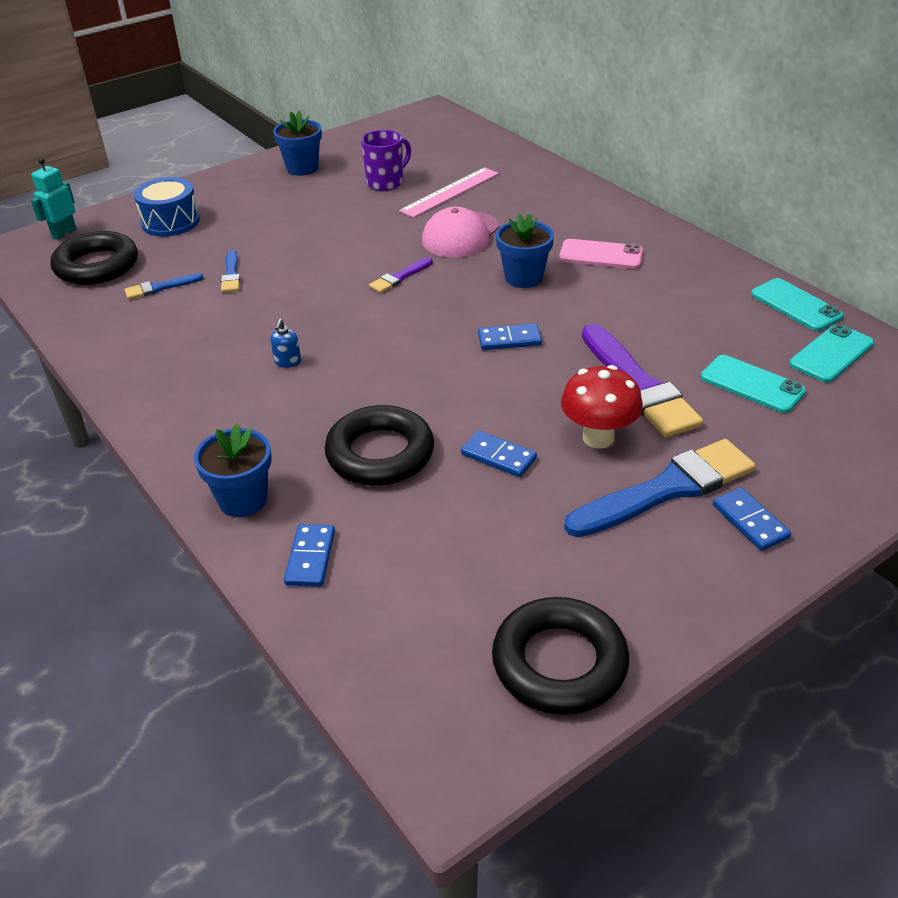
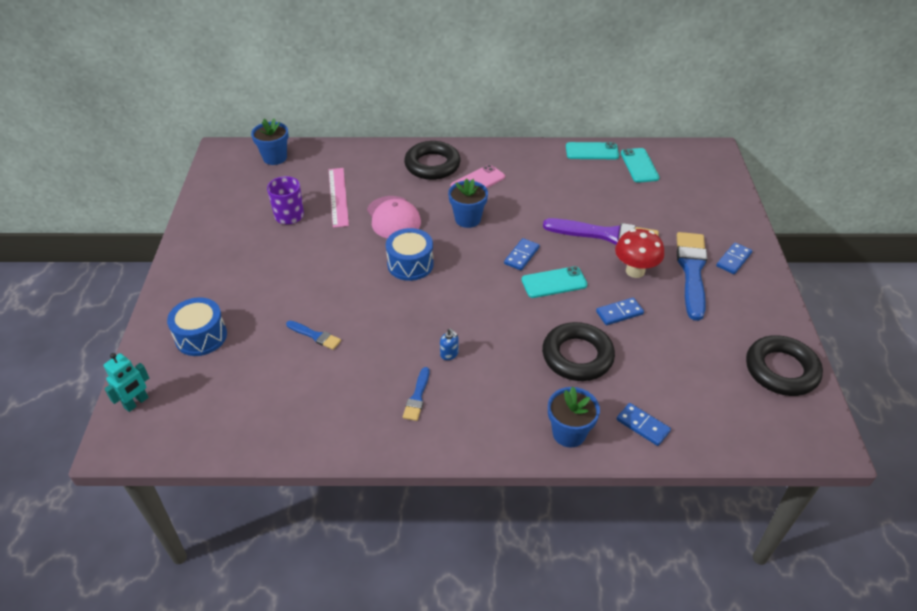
camera: 55 degrees left, 5 degrees up
(64, 233) = (136, 403): turquoise robot -> turquoise robot turned 120 degrees counterclockwise
(97, 266) = (214, 401): black ring -> black ring (432, 165)
(160, 287) = (289, 378): blue brush -> blue brush (417, 396)
(302, 168) = (216, 241): blue flower pot -> blue flower pot (275, 158)
(400, 277) = (410, 264): purple brush -> blue drum
(750, 521) = (733, 260): blue domino -> blue domino turned 60 degrees counterclockwise
(752, 384) = (639, 201): turquoise phone -> turquoise phone (554, 282)

